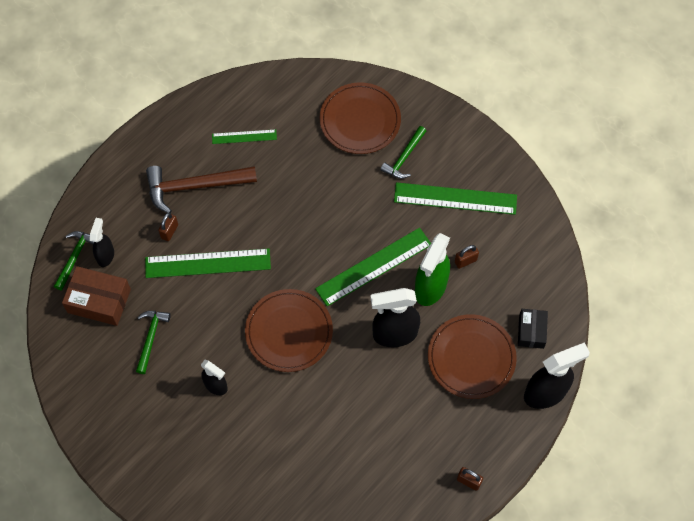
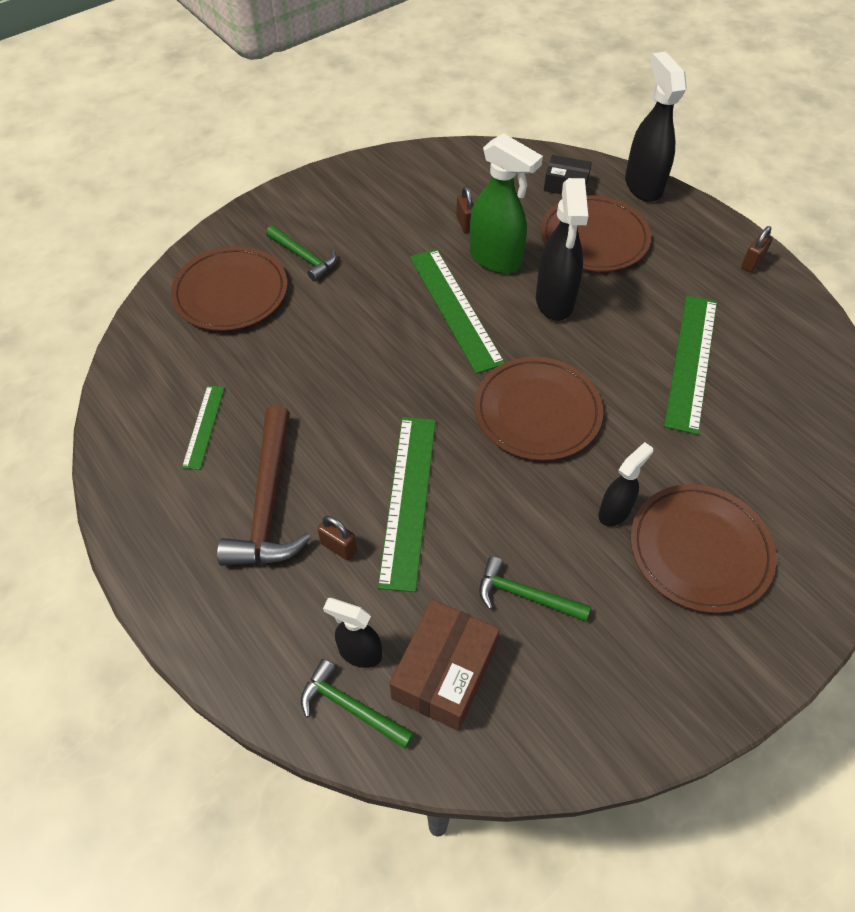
camera: 80 degrees left, 10 degrees down
(195, 439) = (700, 550): none -> brown plate
(455, 198) = (377, 220): green ruler -> green ruler (691, 361)

